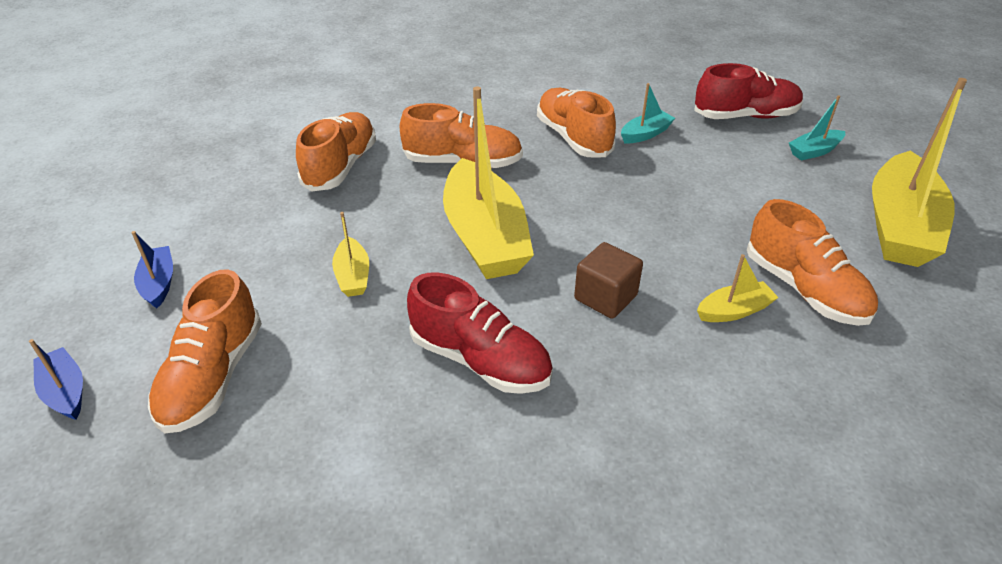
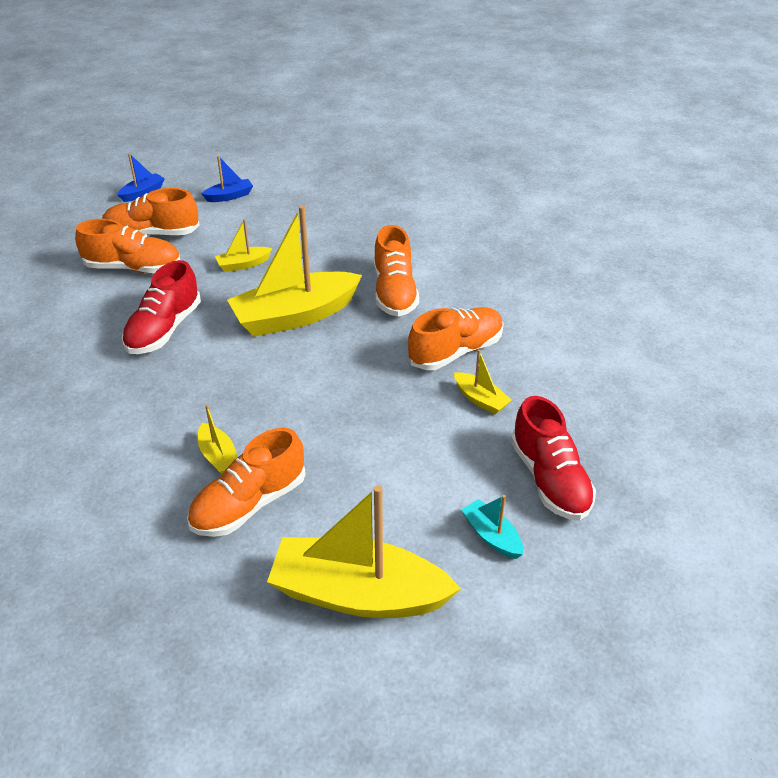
camera: 80 degrees right, 0 degrees up
(341, 166) = (371, 235): orange shoe -> orange shoe (133, 268)
(605, 297) = (230, 383): brown cube -> none
(645, 134) = (480, 399): turquoise boat -> yellow boat

